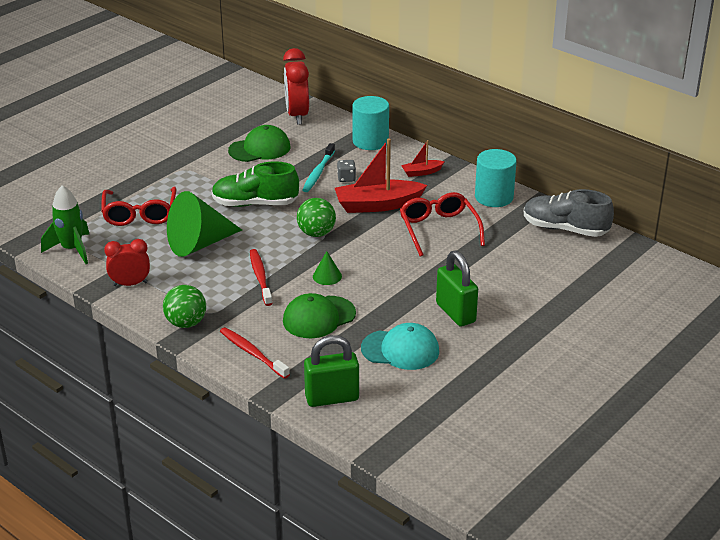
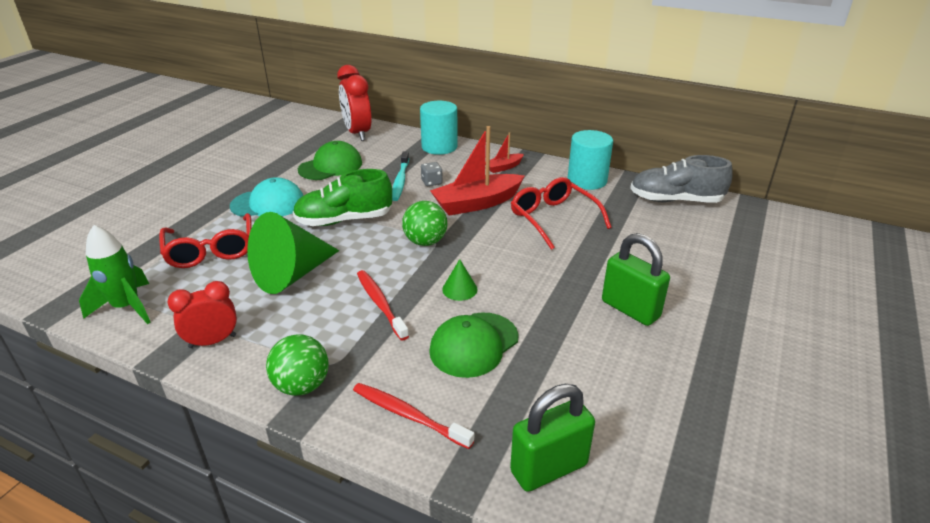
camera: 15 degrees left, 0 degrees up
(400, 350) = (597, 371): turquoise cap -> turquoise cap (268, 204)

